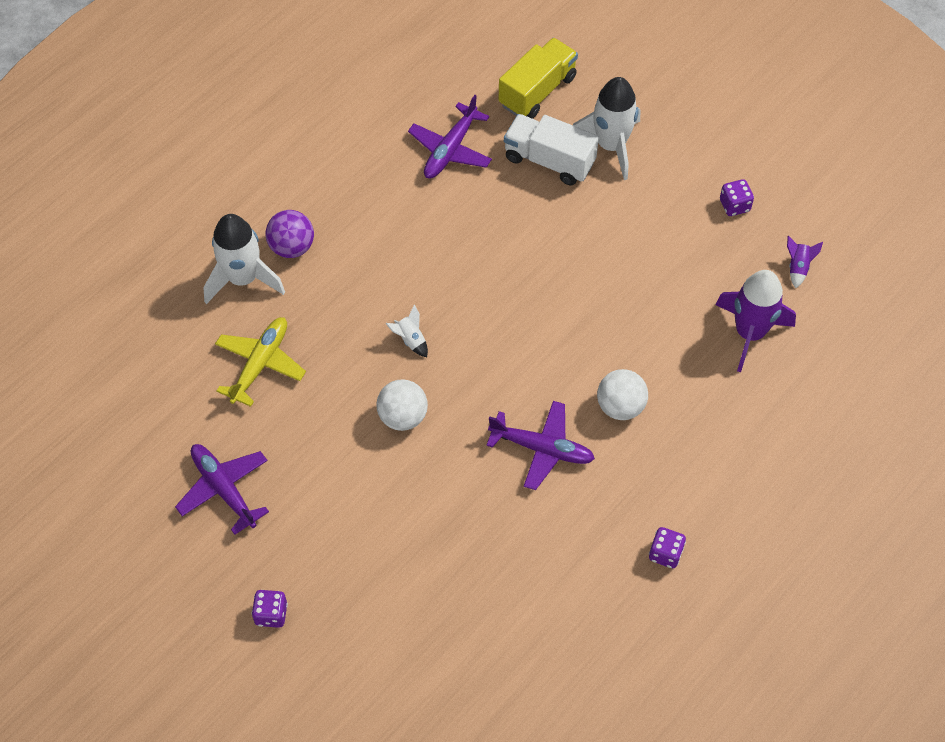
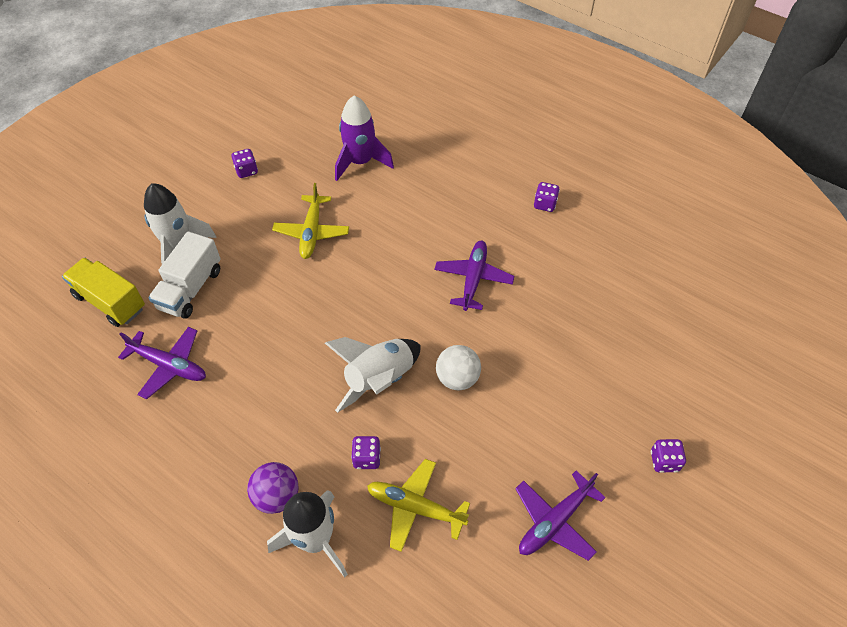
camera: 95 degrees left, 5 degrees down
(320, 324) = (367, 458): none -> purple dice
(410, 340) = (379, 379): white rocket -> white rocket, size x2.28
(620, 406) = (430, 233): white ball -> none
(627, 276) = (312, 232): none -> yellow plane
(798, 267) = (303, 137): purple rocket -> none

